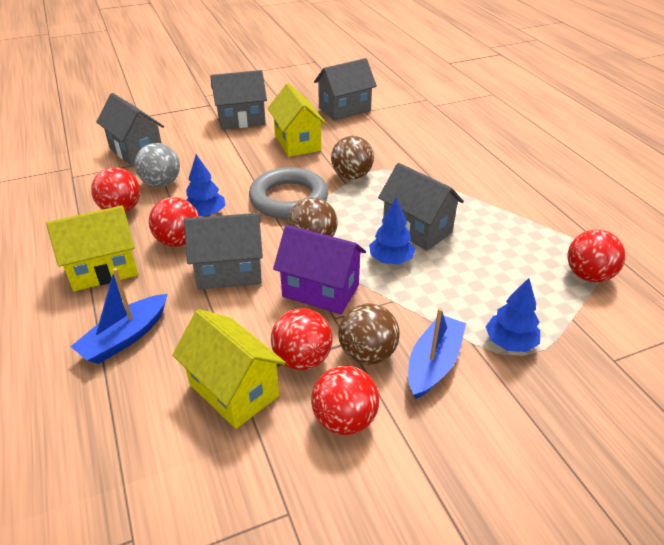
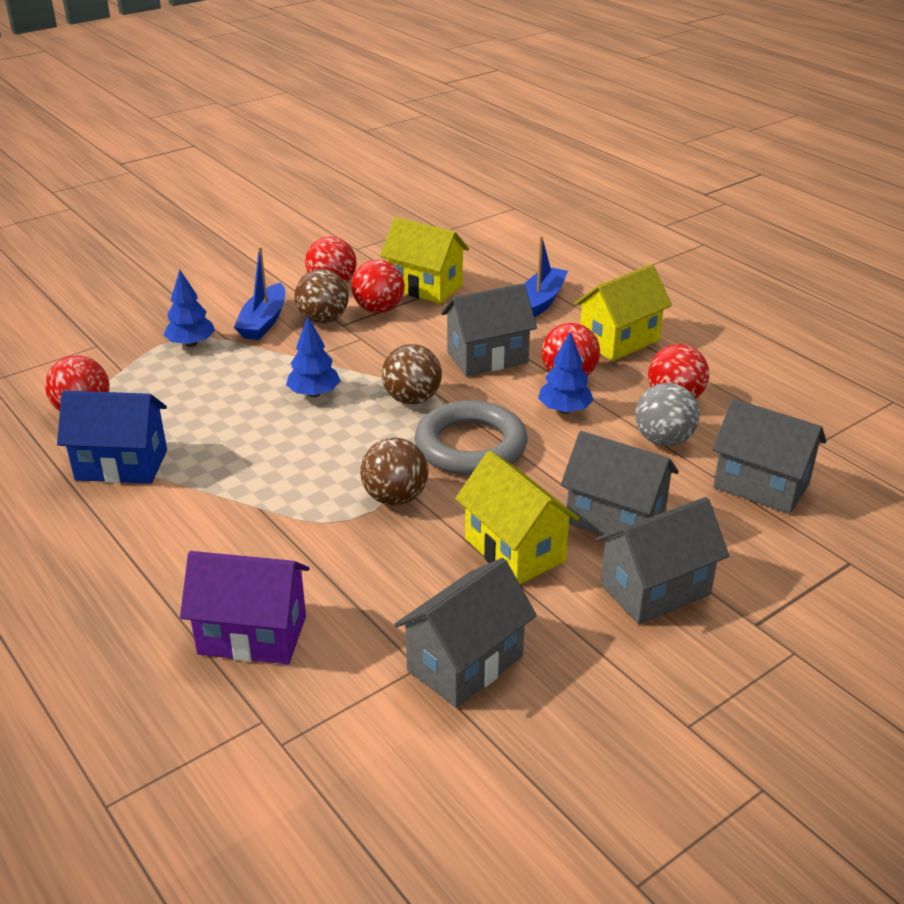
camera: 165 degrees right, 5 degrees down
(320, 291) = (383, 356): purple house -> purple house (252, 635)
(417, 229) = (285, 433): grey house -> grey house (615, 519)
(536, 223) = (121, 465): none -> blue house

